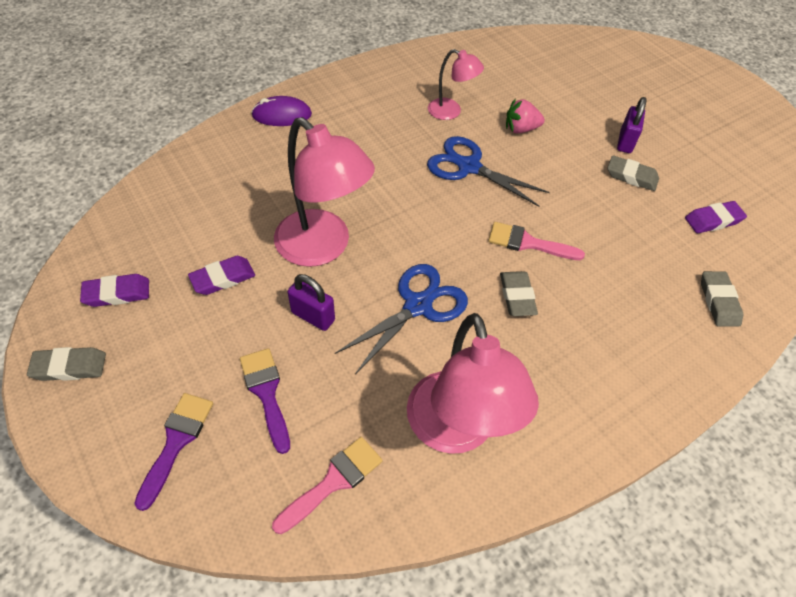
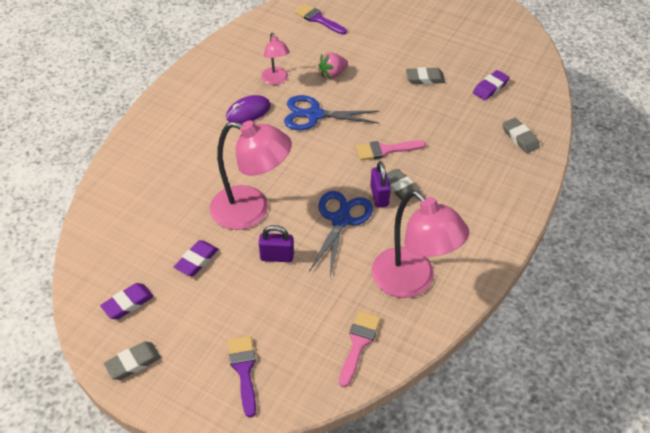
camera: 25 degrees left, 5 degrees down
(266, 393) = (280, 315): purple brush -> purple brush (318, 19)
(282, 115) = (152, 131): purple mouse -> purple mouse (248, 112)
(451, 112) = (276, 80): pink lamp -> pink lamp turned 75 degrees clockwise
(625, 142) = (407, 56): purple padlock -> purple padlock (379, 196)

